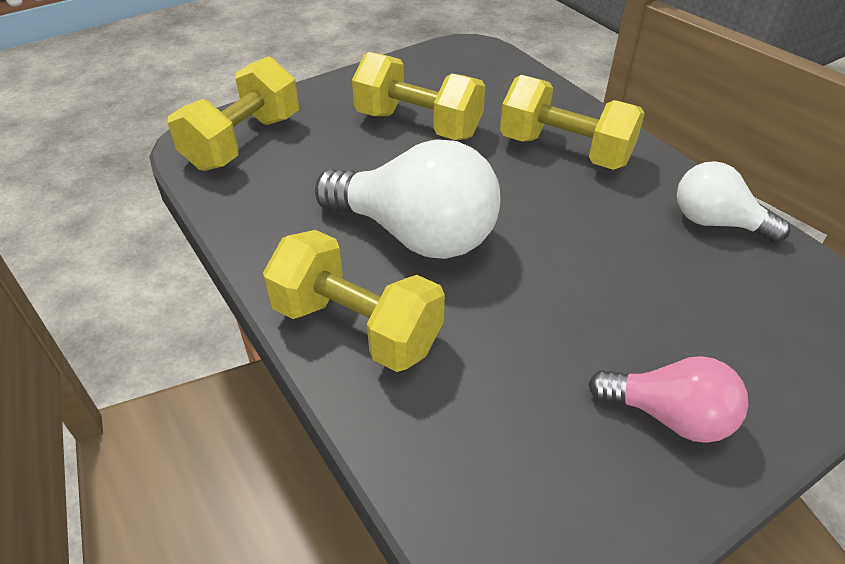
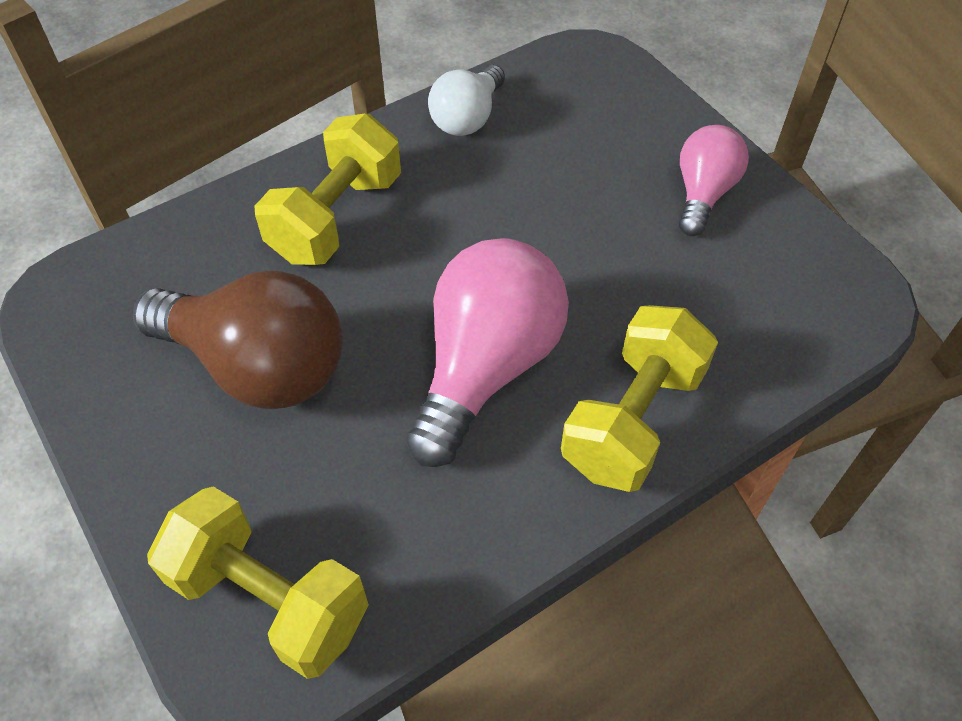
camera: 90 degrees left, 10 degrees up
(416, 234) = (486, 367): white light bulb -> pink light bulb
(418, 125) = (257, 366): yellow dumbbell -> brown light bulb

